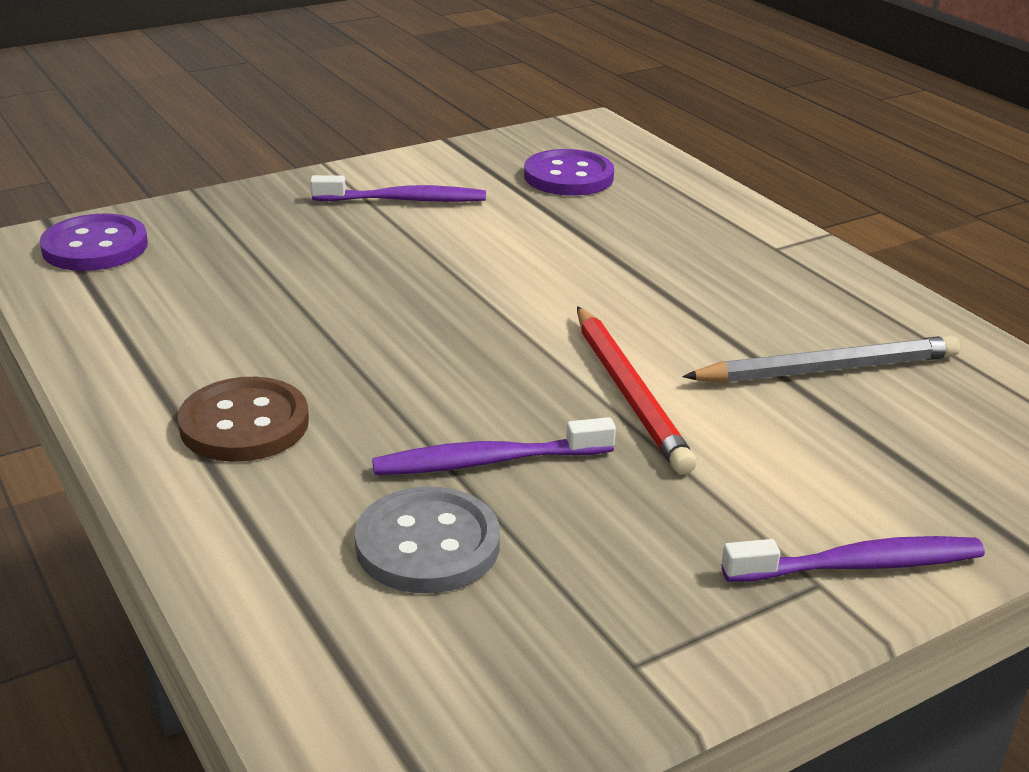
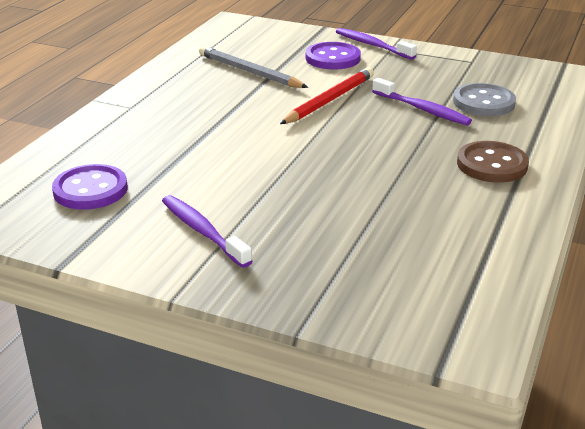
camera: 125 degrees left, 0 degrees up
(95, 247) = (436, 314): purple button -> purple button (333, 58)

